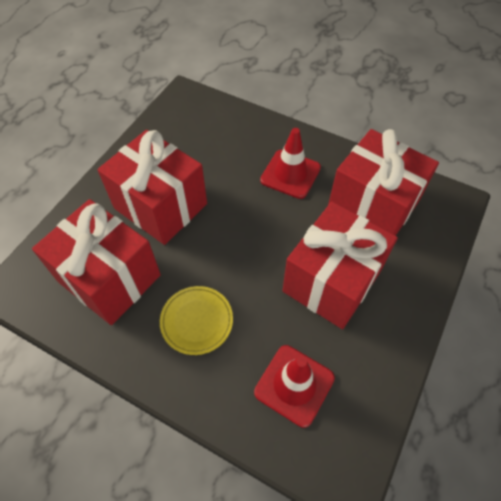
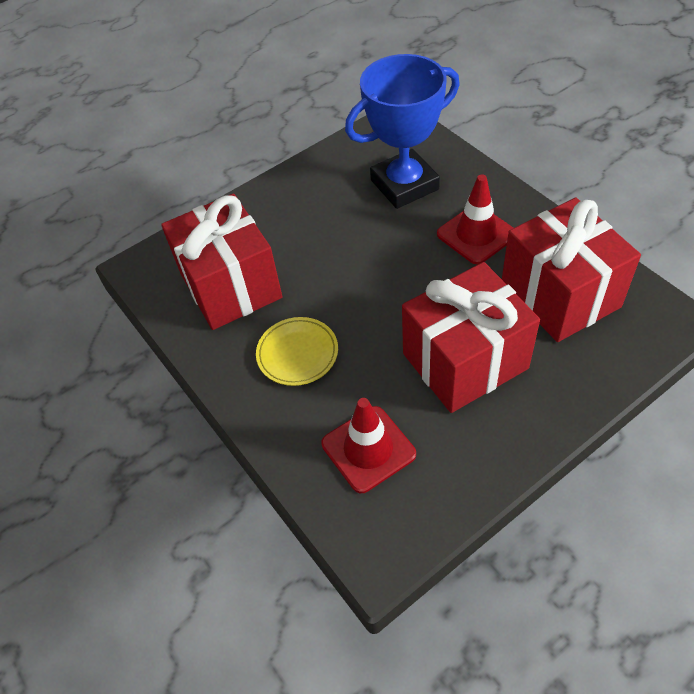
camera: 30 degrees right, 5 degrees down
(160, 206) = (314, 230): red gift -> none
(216, 148) = (404, 185): none -> blue trophy

